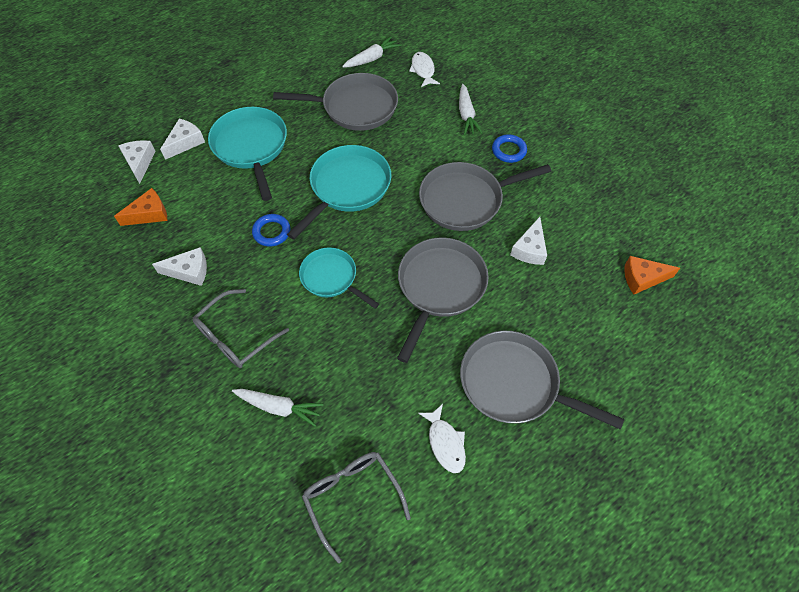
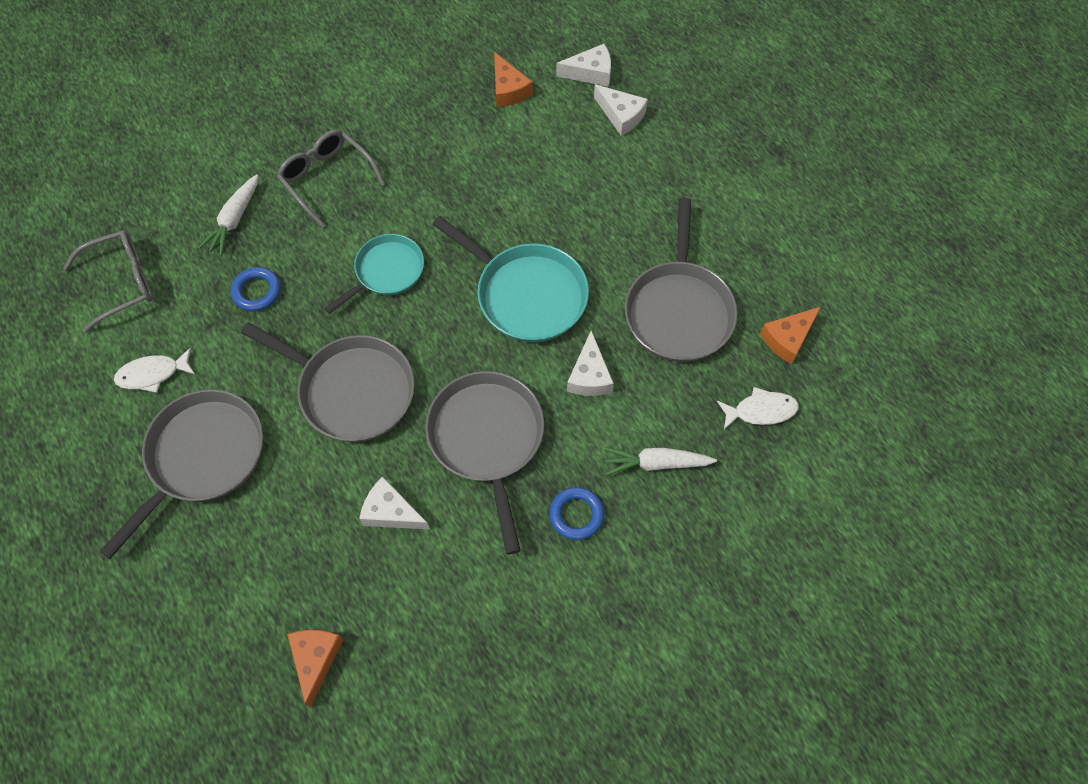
camera: 95 degrees right, 5 degrees up
(189, 271) = (420, 133): white cheese -> white cheese (589, 375)
(251, 147) = (608, 185): turquoise pan -> none
(272, 232) = (464, 210): blue ring -> blue ring (257, 291)
(372, 58) = (788, 339): white carrot -> orange cheese

